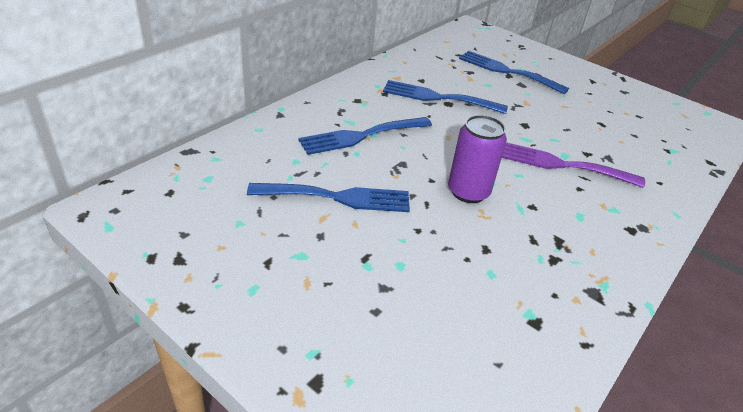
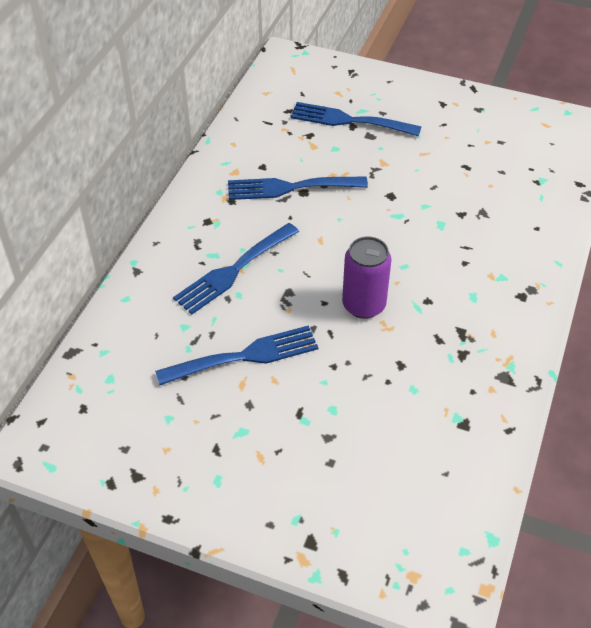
camera: 15 degrees left, 10 degrees up
(561, 165) = (441, 238): purple fork -> none

